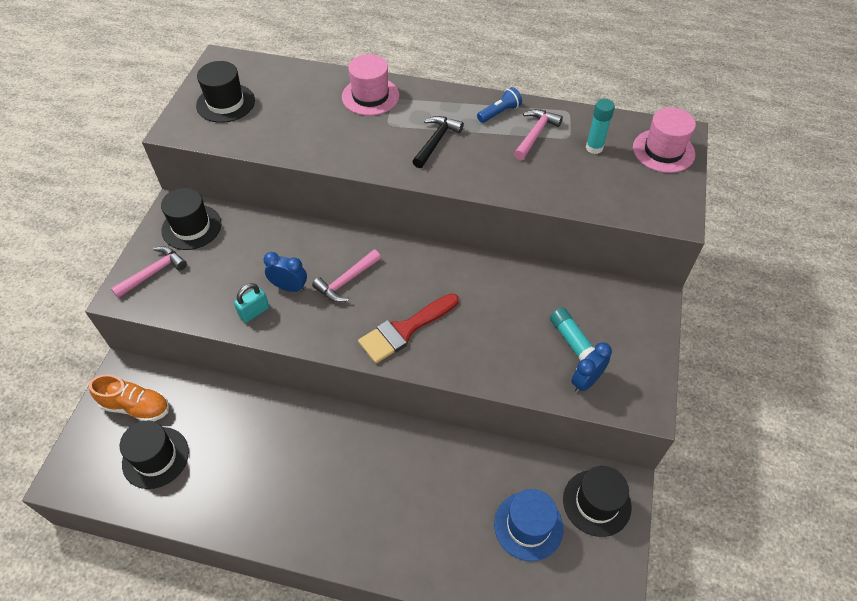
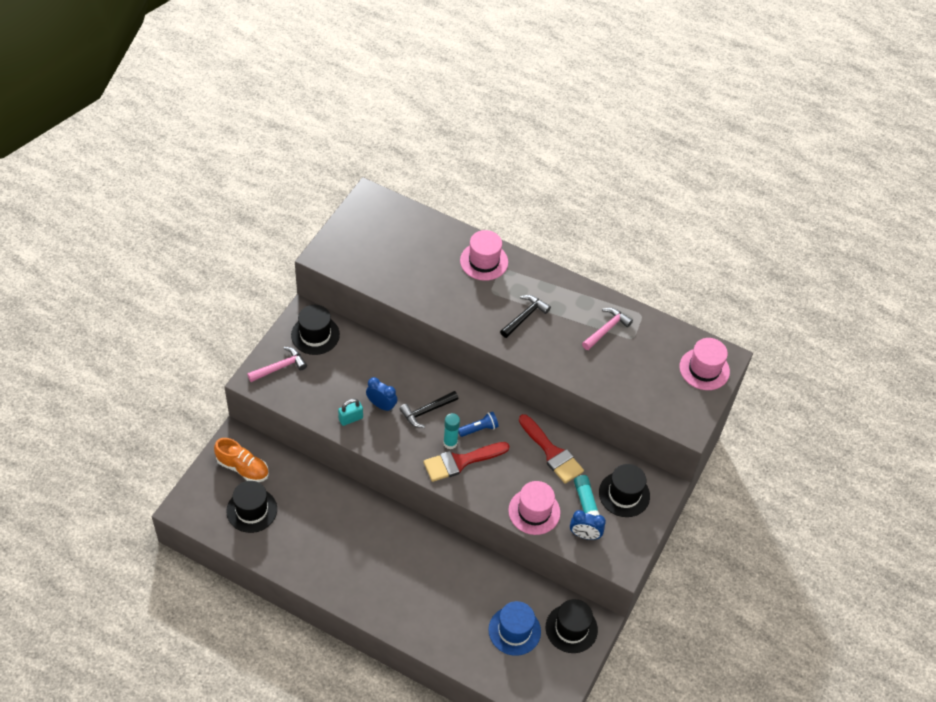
camera: 10 degrees right, 0 degrees up
(225, 103) = (366, 240): black hat -> black hat (624, 494)
(346, 281) = (426, 411): pink hammer -> black hammer
(499, 112) = (584, 302): blue flashlight -> blue flashlight (479, 429)
(510, 292) = (552, 452): none -> red brush
(514, 368) = (534, 511): none -> pink hat
(586, 381) = (584, 535): blue clock -> blue clock turned 135 degrees counterclockwise
(594, 148) = (649, 353): turquoise glue stick -> turquoise glue stick (450, 443)

